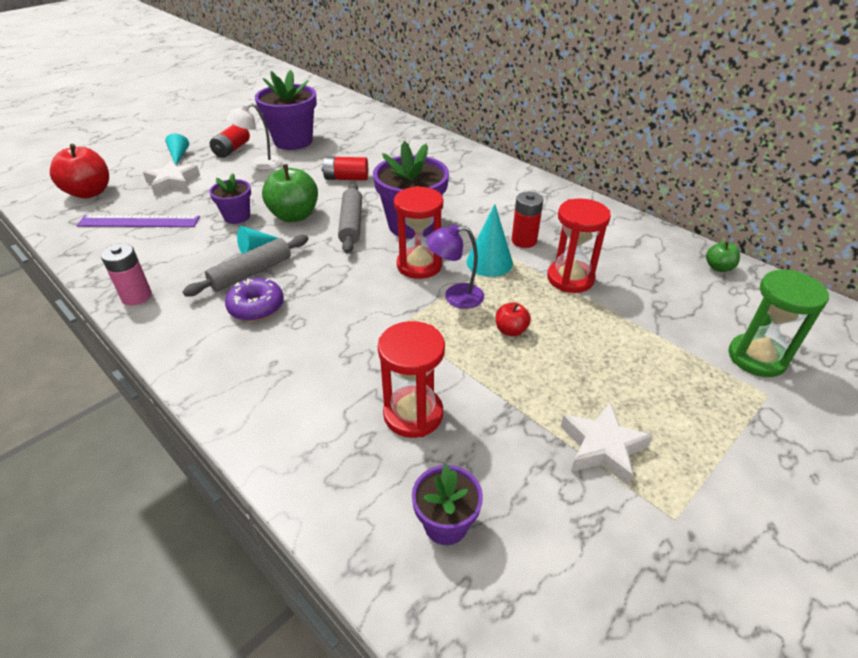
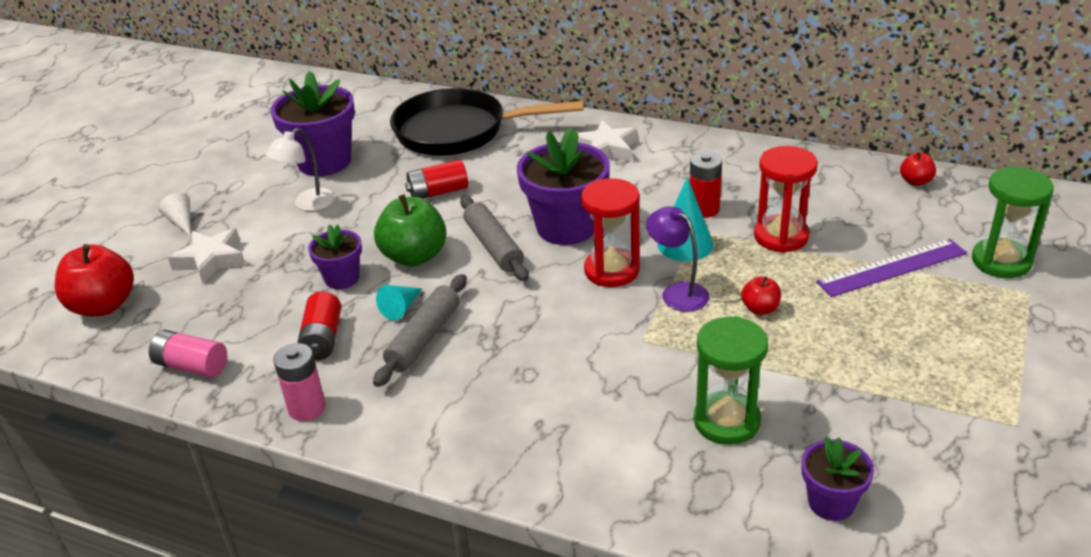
camera: 20 degrees left, 5 degrees down
(99, 245) = (192, 366): none -> pink battery
(139, 221) = (215, 322): purple ruler -> purple ruler (892, 268)
(179, 155) = (181, 222): turquoise cone -> white cone
(232, 149) = (250, 194): red battery -> red battery (322, 339)
(256, 307) = (466, 373): purple donut -> none
(393, 143) = (459, 131): none -> black pan
(413, 414) = (726, 421): red hourglass -> green hourglass
(455, 297) = (677, 292): purple lamp -> purple lamp turned 75 degrees clockwise
(602, 447) = (920, 388): white star -> white star (606, 149)
(718, 267) = (915, 181): green apple -> red apple

